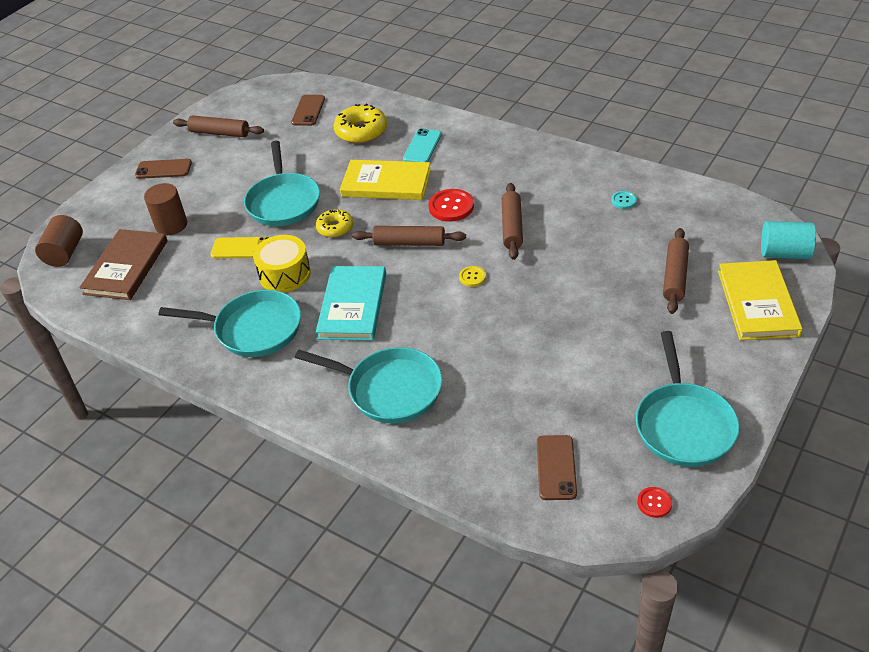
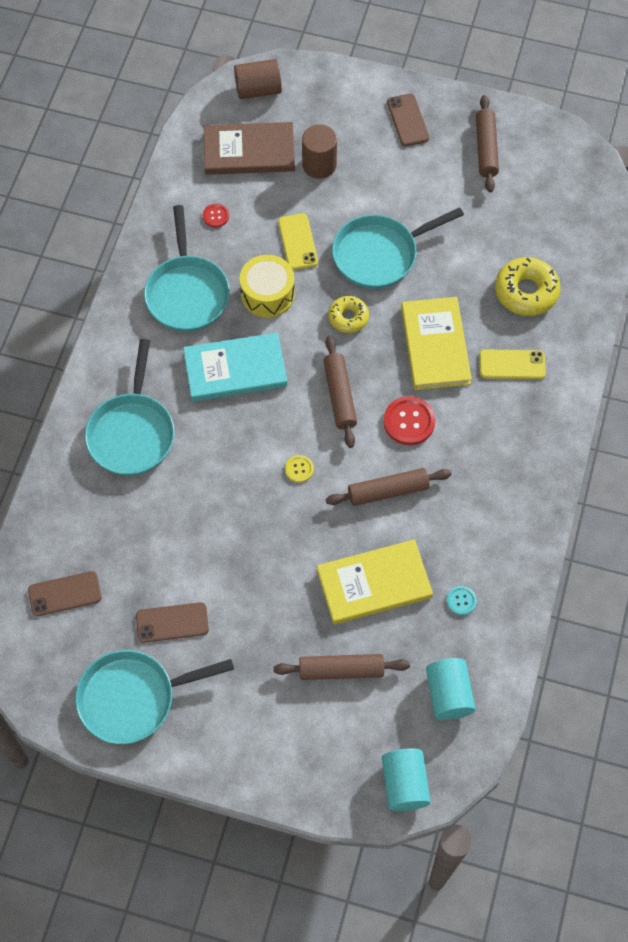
camera: 70 degrees right, 20 degrees up
(308, 110) = (553, 223): brown phone -> brown phone (172, 622)
(422, 147) = (512, 365): turquoise phone -> yellow phone
(654, 503) = (39, 682): red button -> red button (215, 216)
(706, 218) = (448, 694): none -> turquoise cylinder
(757, 303) = (316, 758): yellow book -> yellow book (374, 583)

